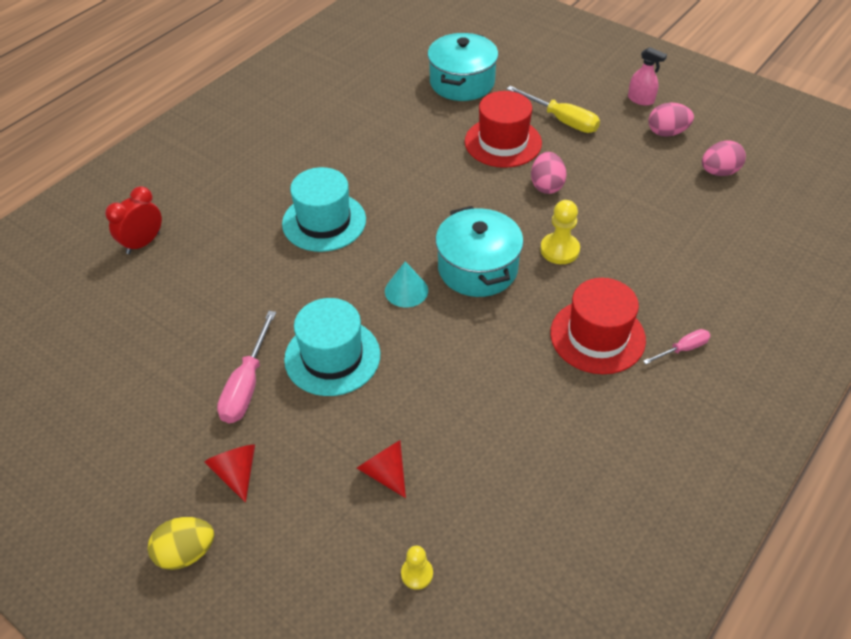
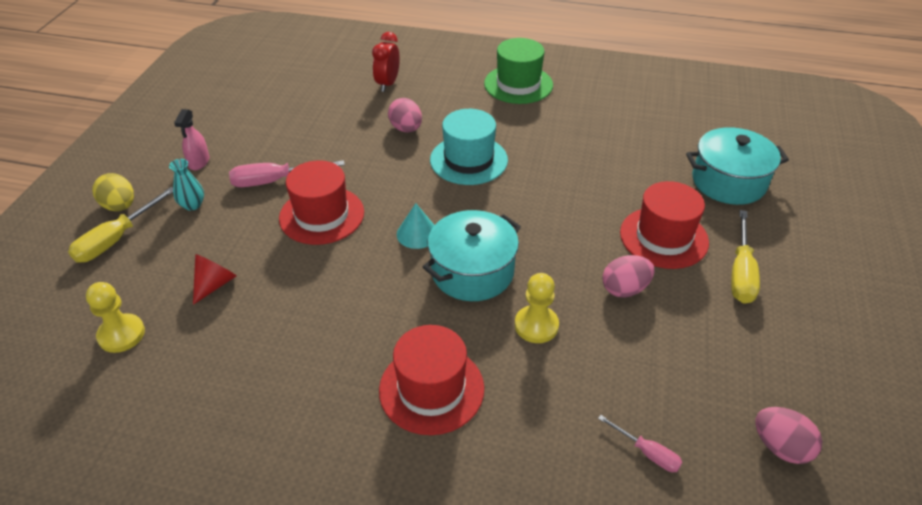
camera: 65 degrees right, 5 degrees down
(143, 243) = (388, 84): red clock -> red clock turned 90 degrees counterclockwise
(231, 148) = (518, 84): none -> green hat
(236, 473) = (192, 205): red cone -> turquoise vase
(249, 563) = (116, 239): none -> yellow screwdriver
(332, 357) = (322, 215): turquoise hat -> red hat
(417, 574) = (121, 334): yellow pawn -> yellow pawn, size x1.61
(641, 100) = (847, 333): pink spray bottle -> pink spray bottle (199, 162)
(667, 132) = (808, 374): pink egg -> pink egg (406, 129)
(682, 349) = (450, 472): pink screwdriver -> pink screwdriver (647, 452)

